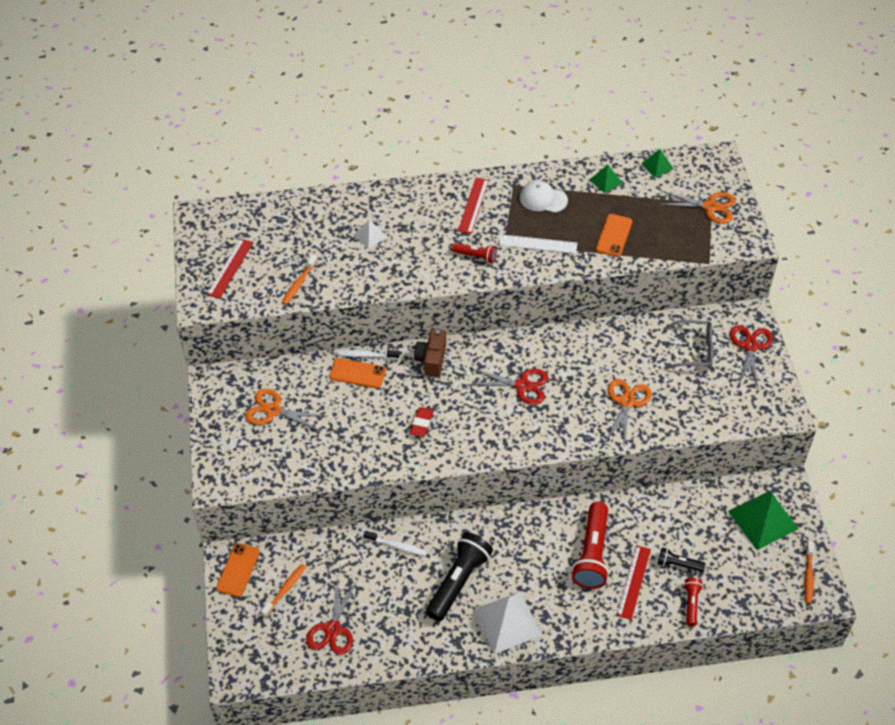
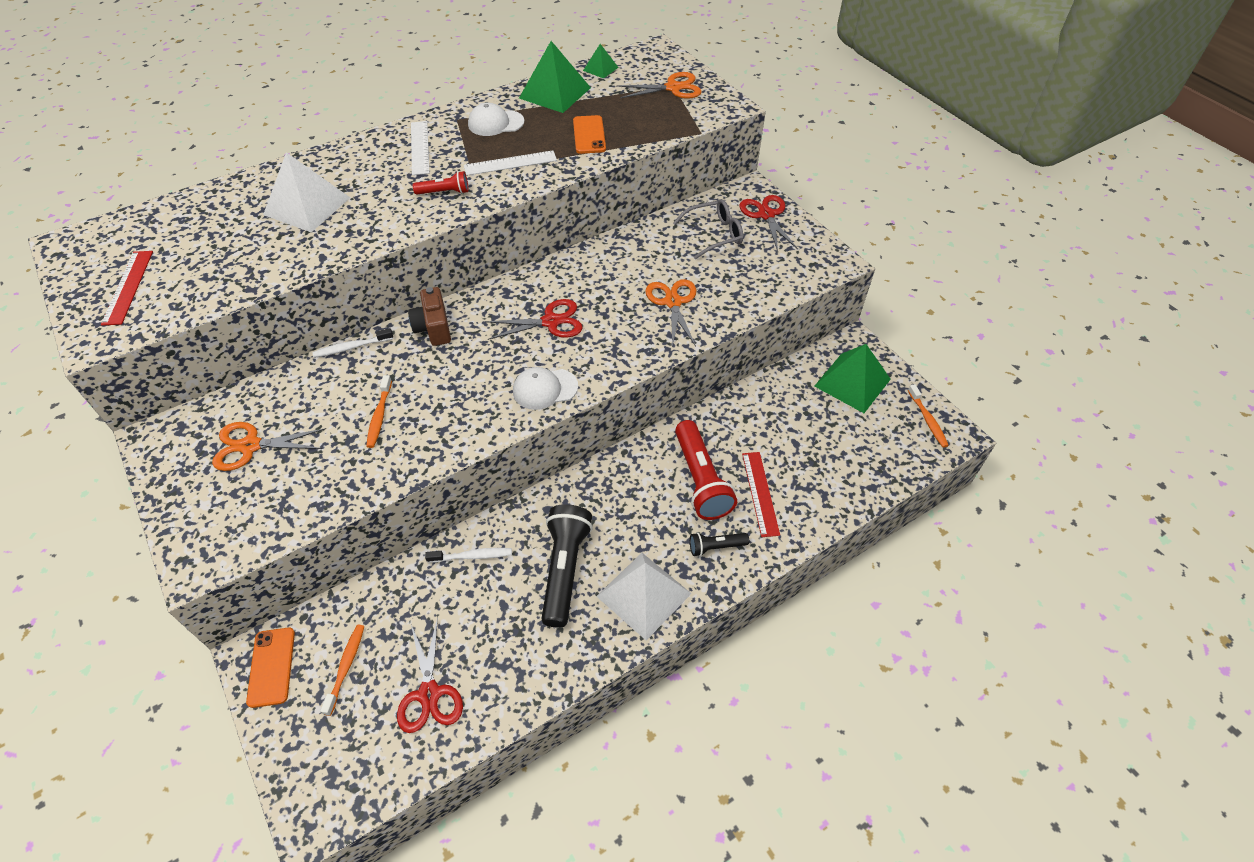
camera: 25 degrees left, 0 degrees up
(299, 284) = (230, 278): orange toothbrush -> orange toothbrush (379, 416)
(357, 373) = (348, 370): orange phone -> none
(370, 236) = (307, 206): white pyramid -> white pyramid, size x1.98
(421, 424) = (450, 398): red eraser -> none
(473, 205) = (420, 147): red ruler -> white ruler
(493, 441) = (545, 389): none -> white cap
(606, 181) = (555, 93): green pyramid -> green pyramid, size x1.98
(678, 564) = (796, 457): black flashlight -> black flashlight (715, 547)
(691, 603) = (832, 492): red flashlight -> none

